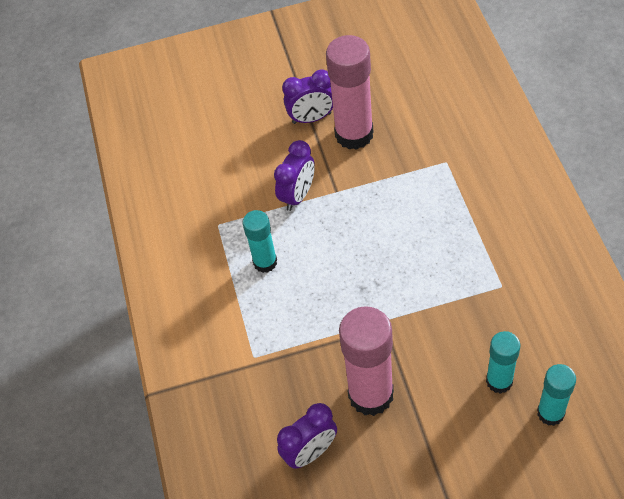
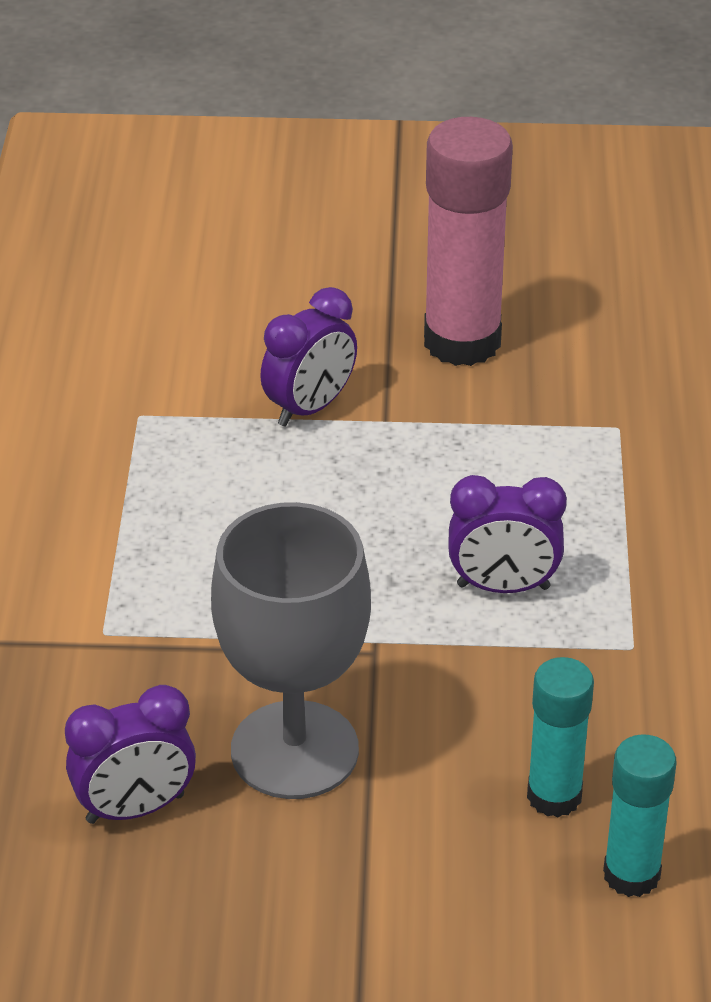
camera: 10 degrees right, 15 degrees down
(265, 262) = (197, 494): turquoise glue stick -> none
(311, 118) = (394, 298): purple clock -> purple clock (503, 587)
(371, 395) = (294, 750): pink glue stick -> grey goblet

